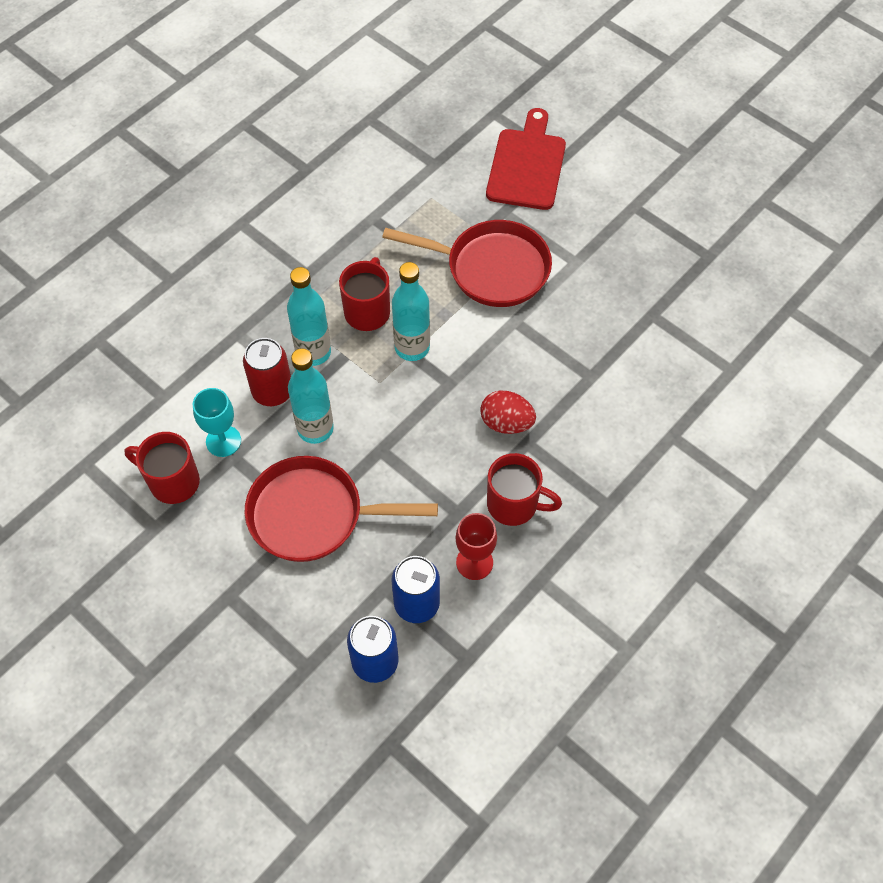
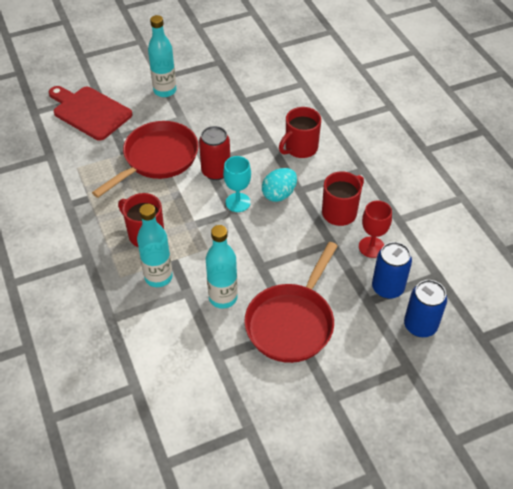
camera: 65 degrees left, 10 degrees down
(172, 481) = (216, 404): red mug -> red mug (300, 148)
(223, 441) = (199, 358): turquoise goblet -> turquoise goblet (238, 202)
(272, 392) = (176, 313): red can -> red can (216, 171)
(412, 347) = (191, 221): turquoise bottle -> turquoise bottle (165, 91)
(506, 423) = (279, 194): red egg -> turquoise egg

